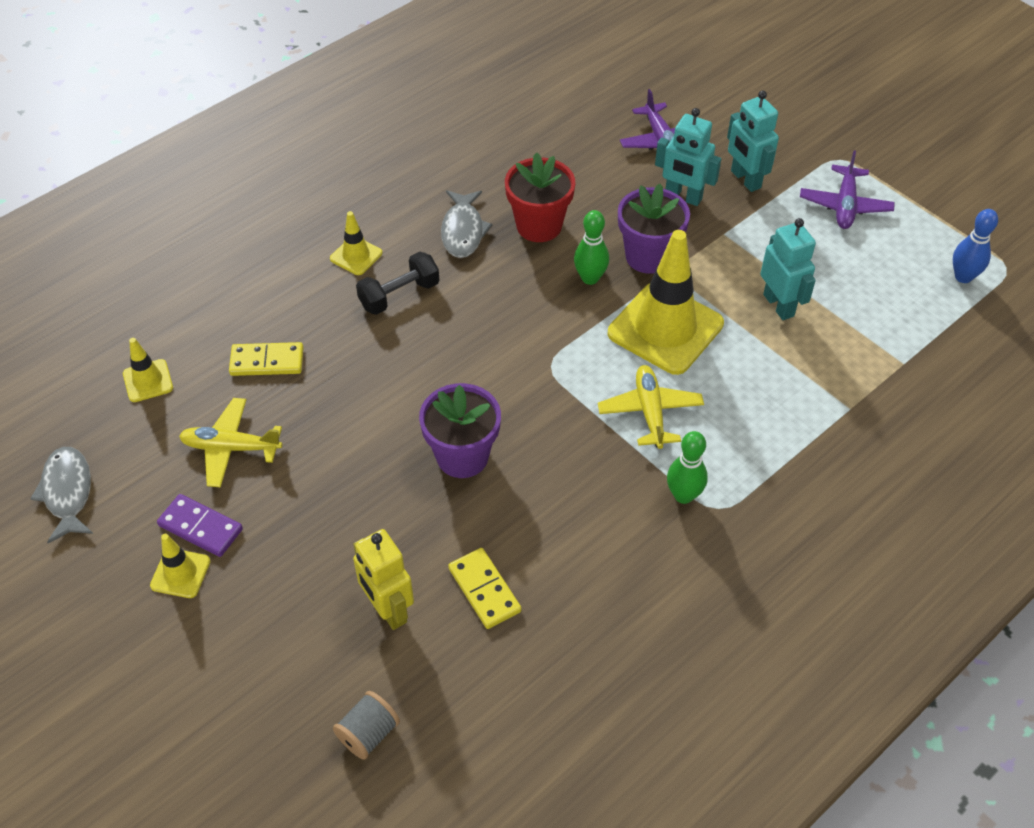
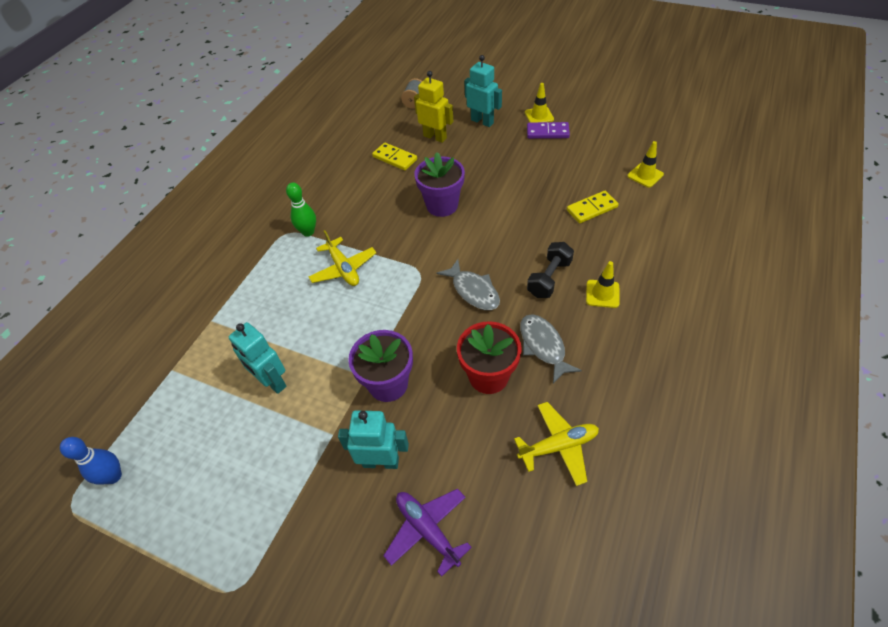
camera: 160 degrees right, 0 degrees up
(67, 492) = (623, 121): grey fish -> grey fish (473, 291)
(231, 448) = (567, 164): yellow plane -> yellow plane (558, 446)
(590, 278) = (424, 346): green bowling pin -> none
(665, 328) = (353, 328): yellow traffic cone -> none
(745, 179) = (328, 512): turquoise robot -> turquoise robot (482, 121)
(845, 205) = (225, 520): purple plane -> none

